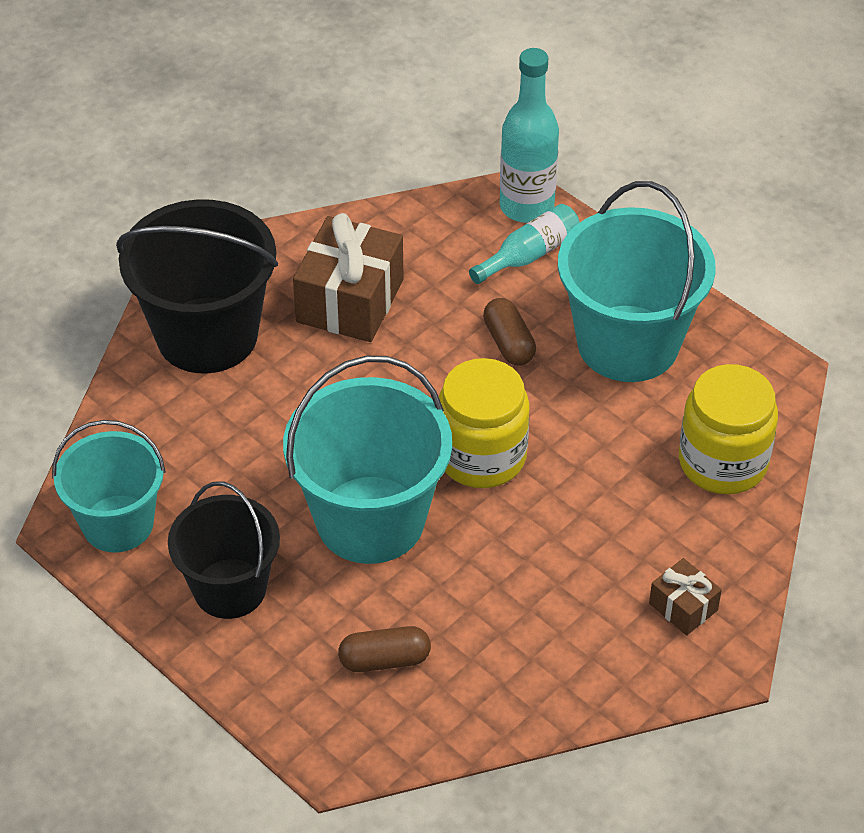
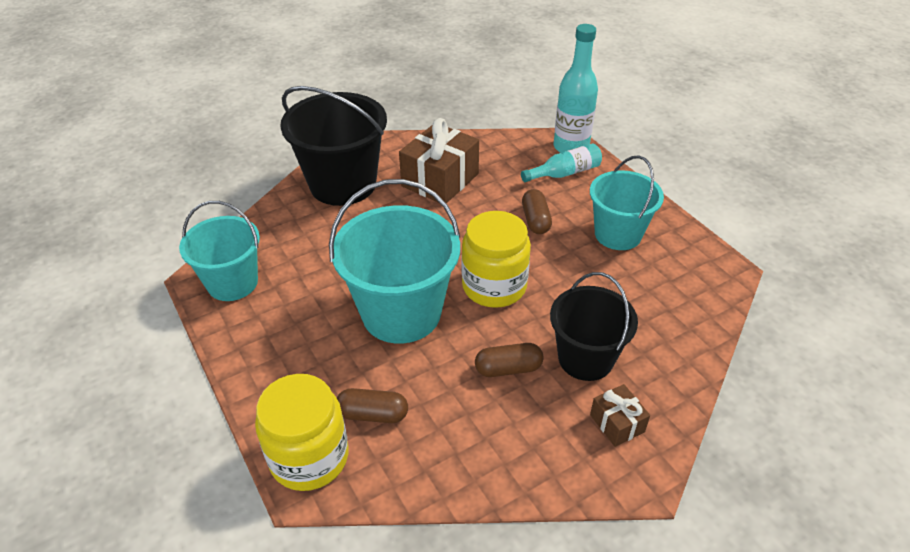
camera: 15 degrees right, 5 degrees down
(229, 588) = (285, 339): black bucket -> black bucket (585, 358)
(533, 566) = (508, 368): none -> brown capsule
(627, 344) = (618, 234): turquoise bucket -> turquoise bucket, size x0.65
(723, 462) = (671, 322): yellow jar -> yellow jar (309, 457)

